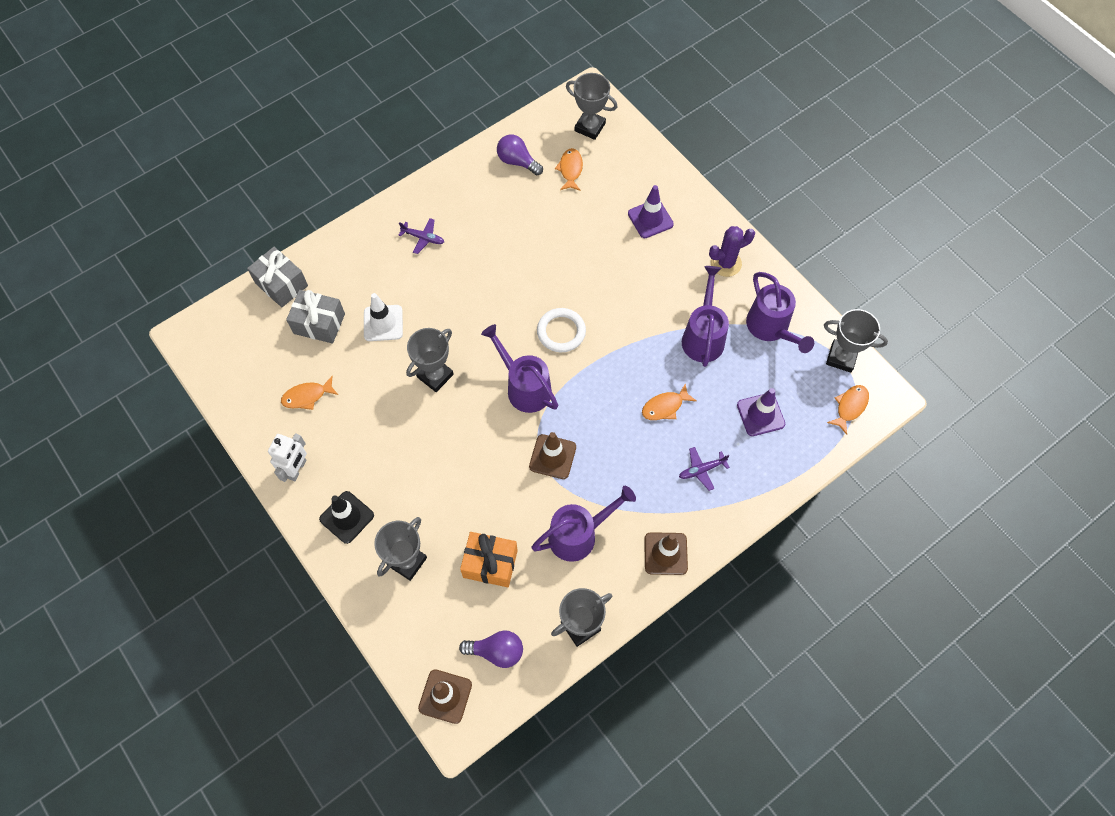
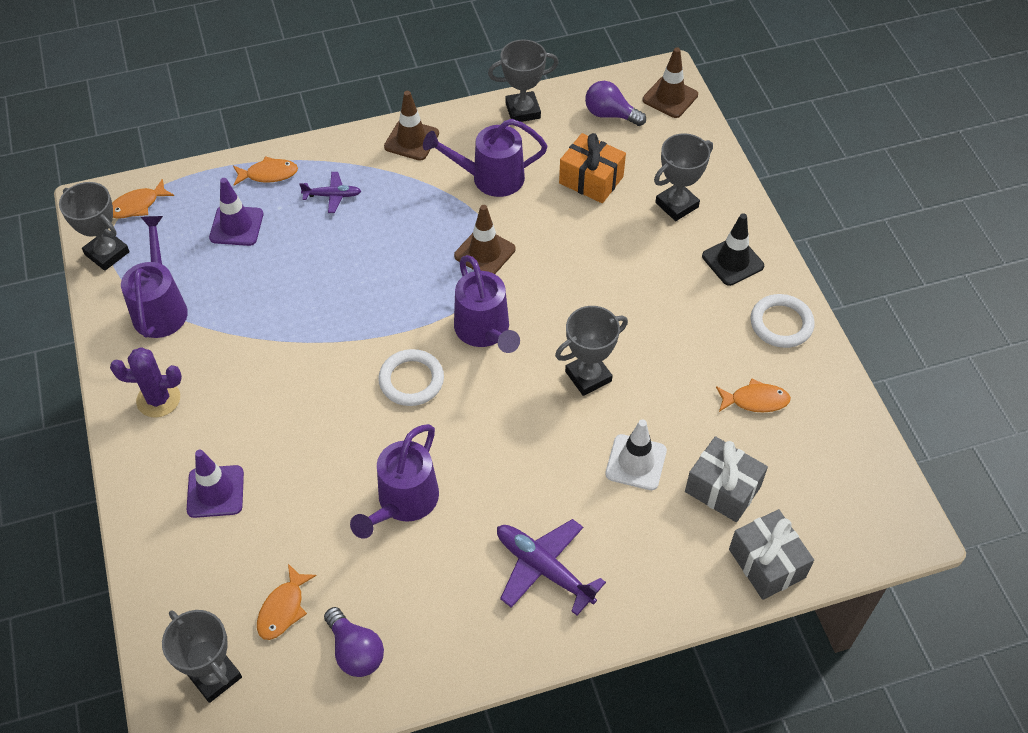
camera: 160 degrees left, 10 degrees down
(297, 469) = (781, 324): white robot -> white ring
(423, 238) = (544, 569): purple plane -> purple plane, size x1.72
(665, 406) = (335, 264): orange fish -> orange fish (268, 174)
(703, 335) = (244, 323): purple watering can -> purple watering can (403, 503)

